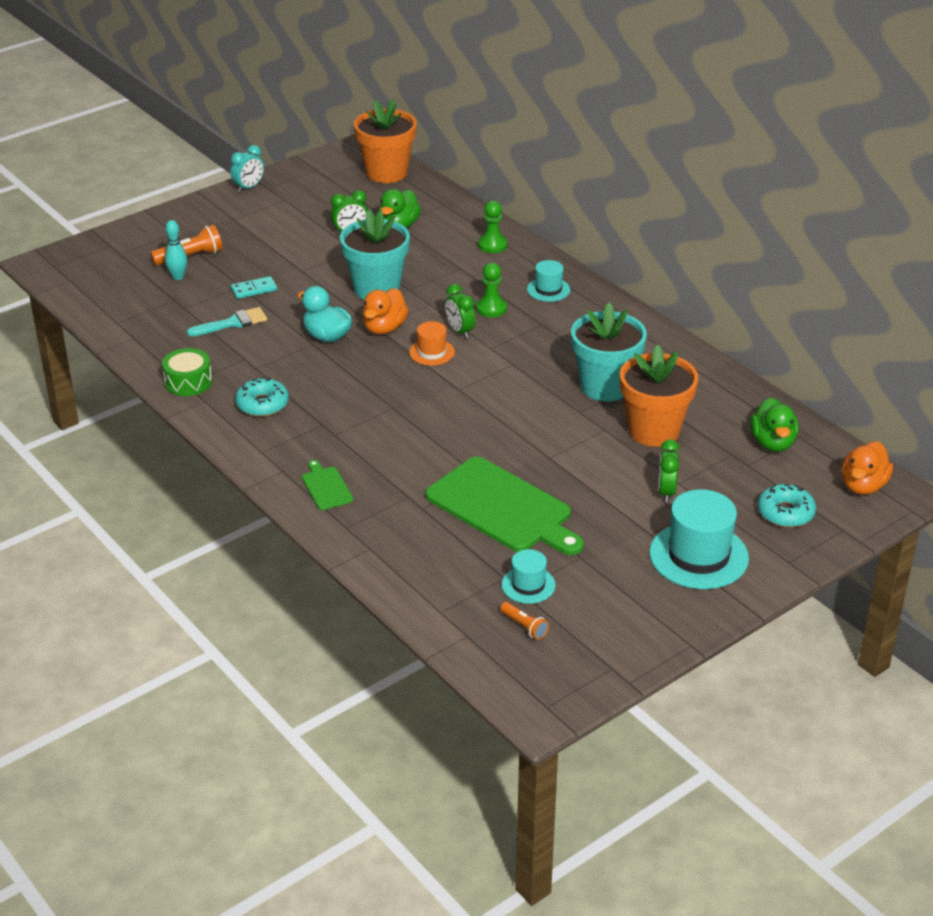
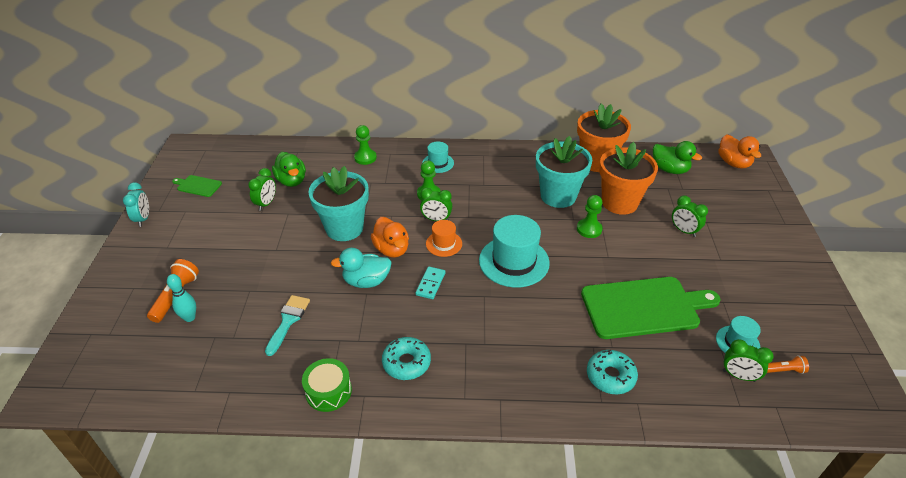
camera: 50 degrees left, 5 degrees up
(254, 289) = (264, 286): turquoise domino -> turquoise domino (430, 284)
(326, 487) = (543, 385): green cutting board -> green cutting board (198, 186)
(386, 173) = (228, 154): orange flower pot -> orange flower pot (597, 162)
(480, 599) = (738, 376): none -> green clock
(577, 428) = (589, 229): none -> green pawn
(698, 556) = (756, 253): turquoise hat -> turquoise hat (514, 261)
(785, 513) = (738, 200): turquoise donut -> turquoise donut (610, 376)

